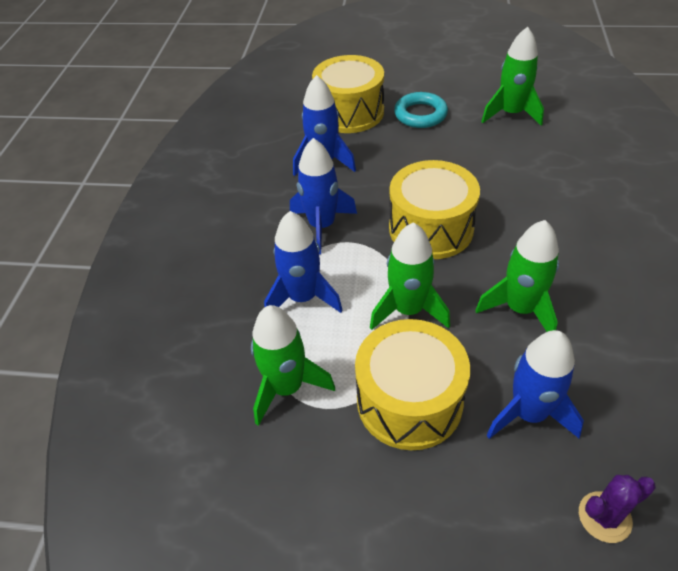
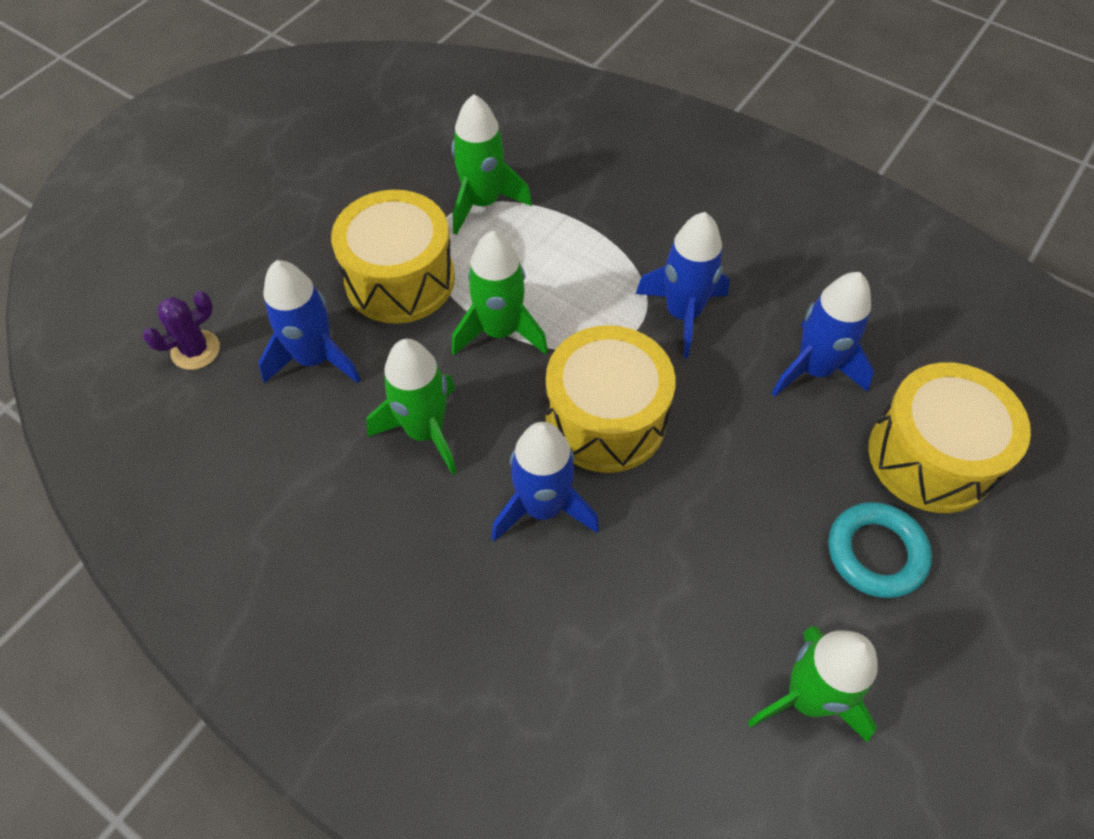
camera: 115 degrees right, 10 degrees up
(303, 298) = (581, 253): blue rocket -> blue rocket (543, 507)
(604, 517) = (195, 350): purple cactus -> purple cactus turned 45 degrees clockwise

